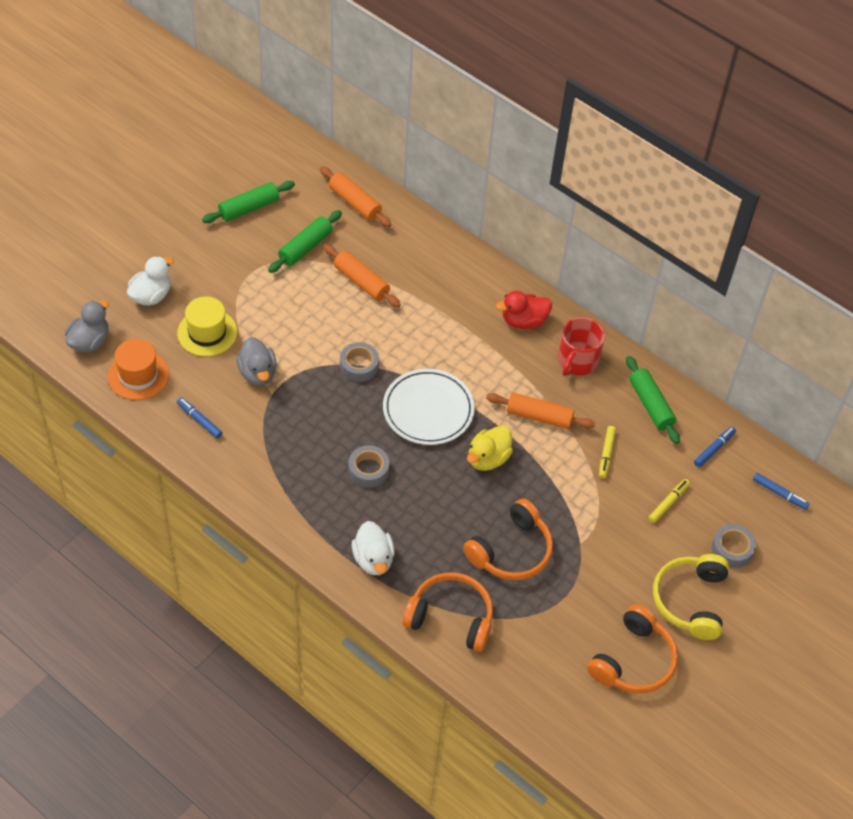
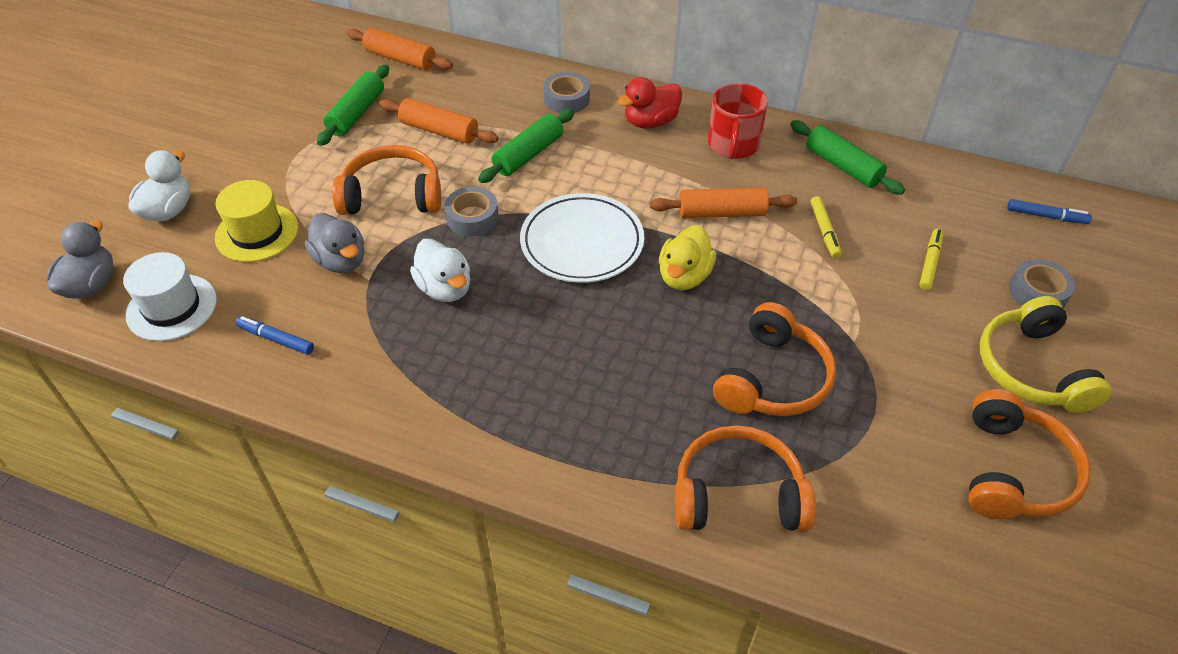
camera: 15 degrees left, 5 degrees down
(138, 375) = (172, 307): orange hat -> white hat
(249, 208) = (273, 92): green rolling pin -> green rolling pin (528, 154)
(309, 329) = (392, 195): none -> orange headphones
(368, 470) = (535, 334): grey tape -> grey tape (566, 99)
(373, 559) = (592, 448): white duck -> white duck (445, 288)
(714, 449) = (942, 191): blue marker -> none

